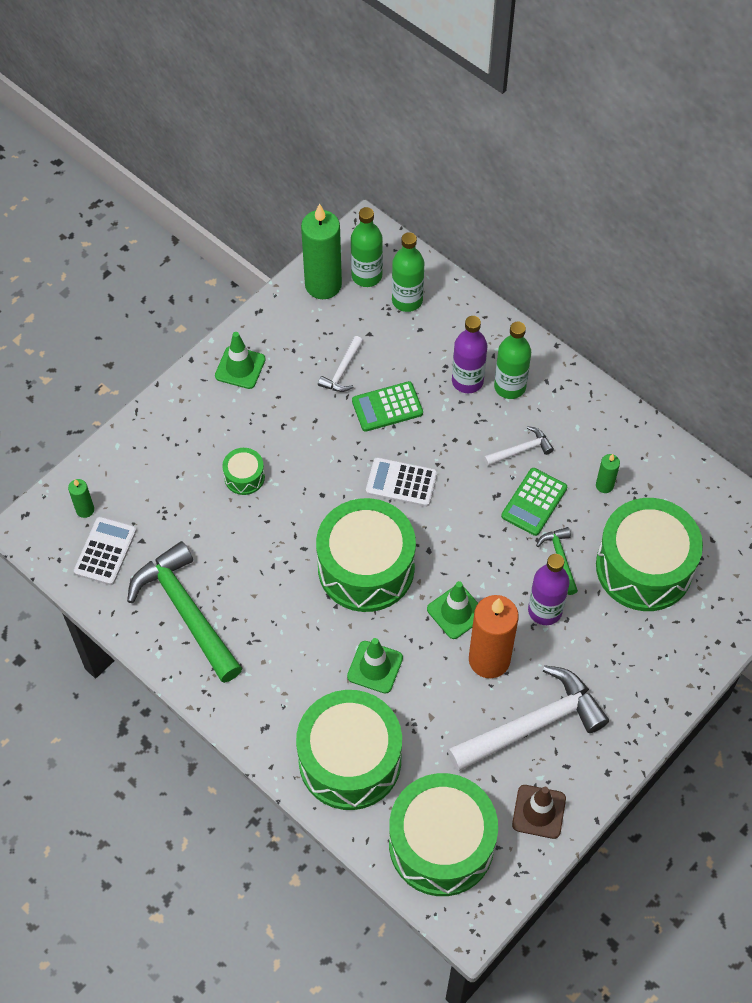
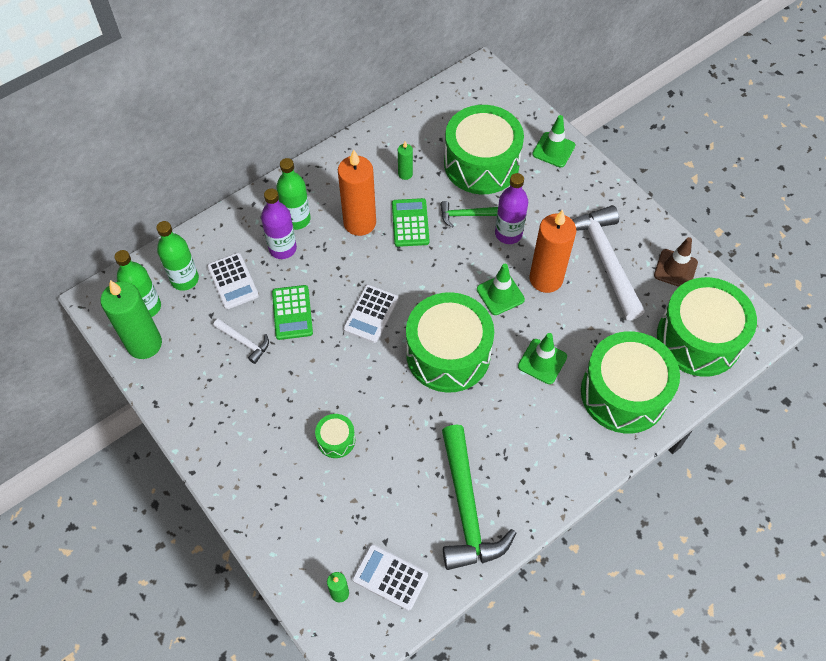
camera: 80 degrees left, 0 degrees up
(186, 611) = (467, 508): green hammer -> green hammer turned 75 degrees counterclockwise
(240, 367) = (215, 428): green traffic cone -> green traffic cone (553, 150)
(414, 344) = (232, 281): none -> white calculator
(521, 450) = (359, 223): white hammer -> orange candle
(534, 502) = (410, 223): green calculator -> green calculator turned 135 degrees counterclockwise

